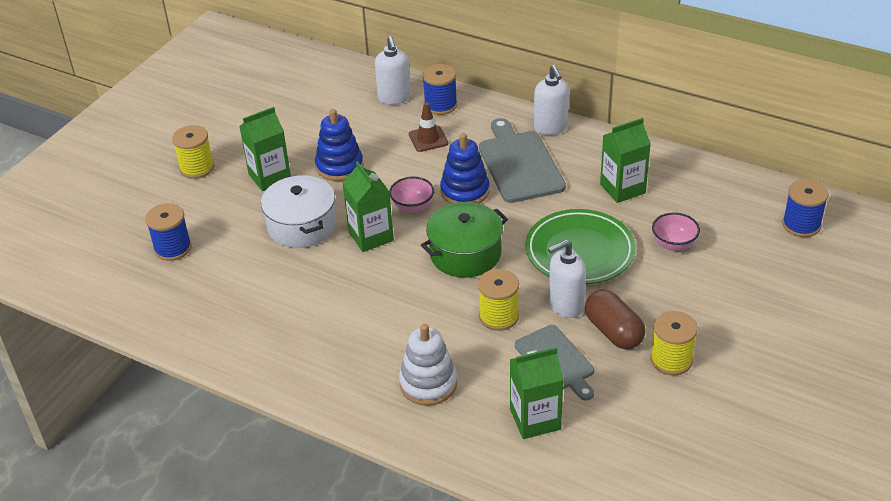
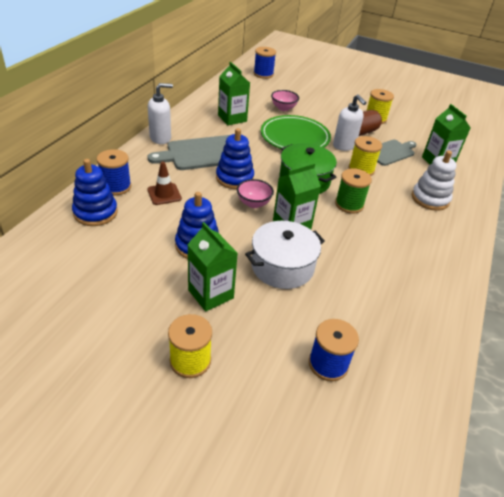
camera: 100 degrees left, 0 degrees up
(394, 98) = (95, 212): white soap dispenser -> blue stacking toy
(412, 292) = (349, 204): none -> green spool

